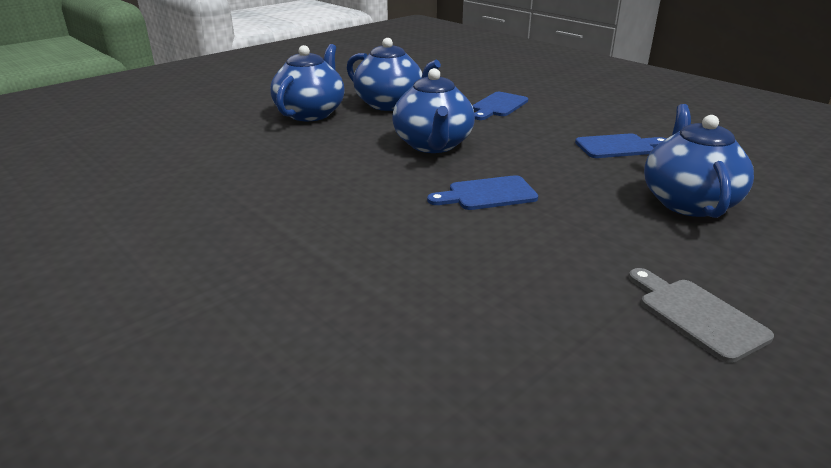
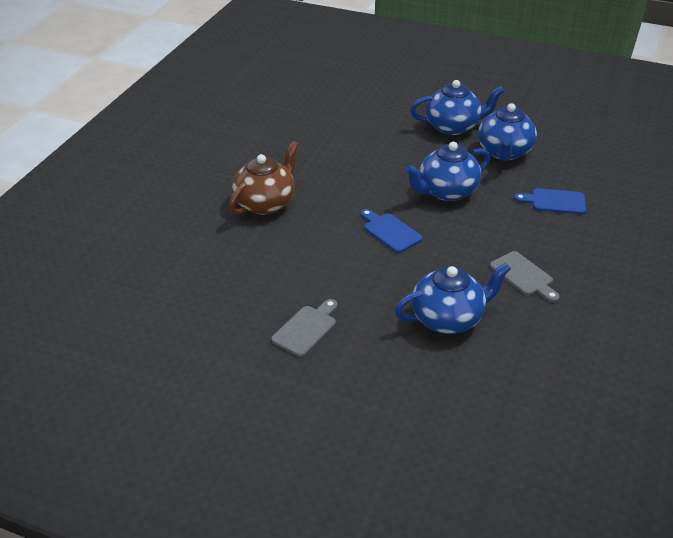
camera: 65 degrees right, 10 degrees up
(328, 275) = (265, 203): none -> brown teapot
(618, 146) = (523, 276): blue cutting board -> grey cutting board

